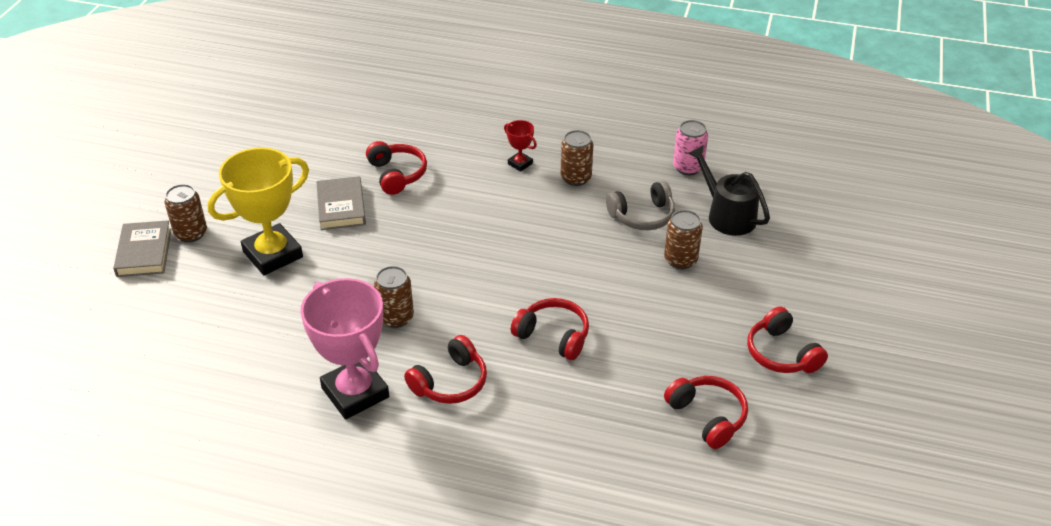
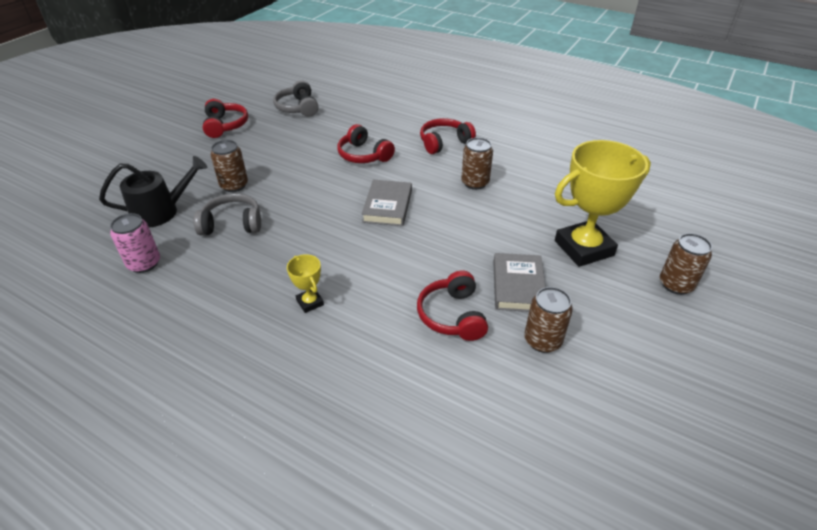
camera: 165 degrees left, 0 degrees up
(144, 252) = (716, 272): grey book -> grey book (387, 206)
(355, 392) = (508, 146): pink trophy -> none
(520, 164) = (310, 302): red trophy -> yellow trophy
(576, 178) = (263, 273): brown can -> brown can (542, 340)
(707, 416) = (298, 108): red headphones -> grey headphones
(727, 215) = (161, 212): black watering can -> black watering can turned 90 degrees counterclockwise

